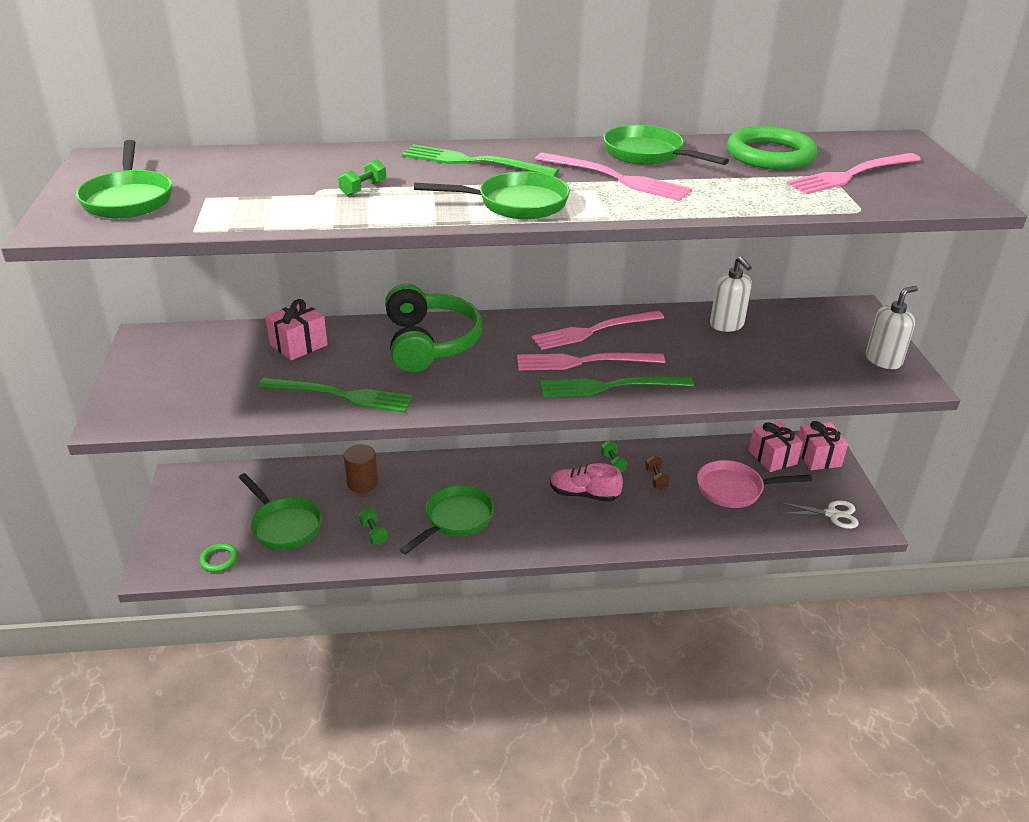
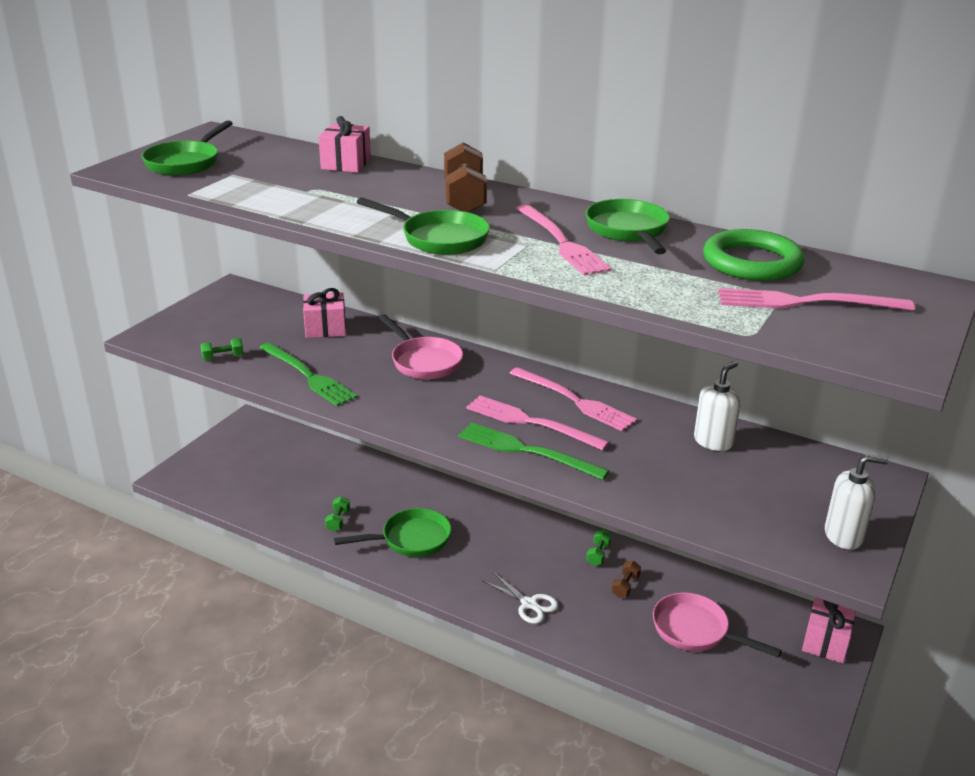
camera: 35 degrees right, 5 degrees down
(219, 560) = (214, 490): green ring -> none
(284, 525) = (282, 485): green pan -> none
(362, 483) = (370, 478): brown cylinder -> none
(363, 189) = (346, 196): green dumbbell -> green dumbbell (223, 357)
(430, 343) = (424, 361): green headphones -> pink pan
(473, 162) = (464, 198): green fork -> brown dumbbell
(584, 494) = (542, 568): pink shoe -> none
(593, 331) = (574, 401): pink fork -> pink fork turned 150 degrees counterclockwise
(727, 325) = (713, 441): white soap dispenser -> white soap dispenser turned 150 degrees counterclockwise
(772, 457) = (772, 620): pink gift -> pink gift (346, 164)
(832, 514) = (777, 702): white scissors -> white scissors (529, 604)

